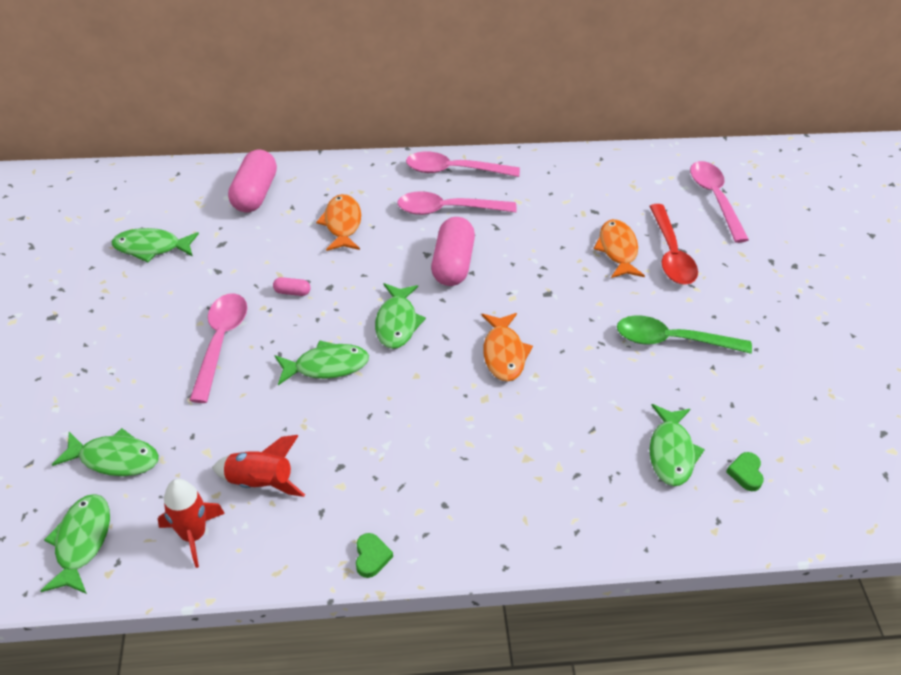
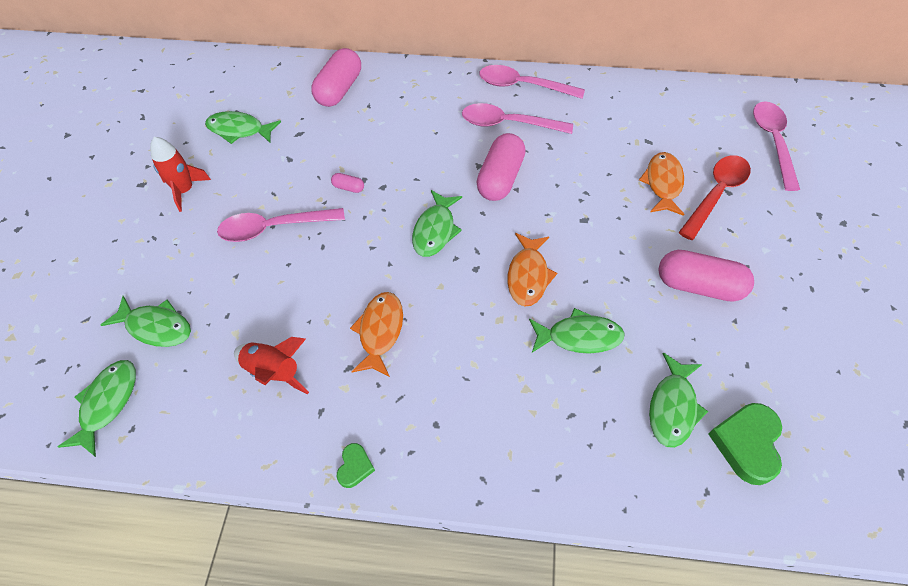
camera: 15 degrees right, 10 degrees up
(193, 535) = (202, 414): red rocket -> red rocket (185, 190)
(220, 342) = (274, 228): pink spoon -> pink spoon turned 120 degrees counterclockwise
(326, 366) = (361, 265): green fish -> green fish (579, 337)
(342, 224) = (409, 127): orange fish -> orange fish (380, 331)
(671, 254) = (716, 194): red spoon -> red spoon turned 150 degrees counterclockwise
(672, 340) = (698, 286): green spoon -> pink capsule
(745, 473) = (747, 444): green heart -> green heart, size x1.87

